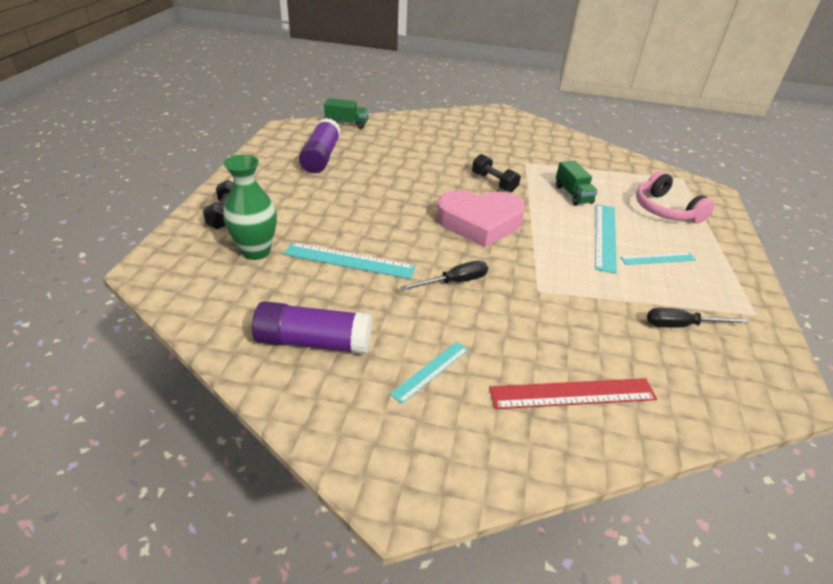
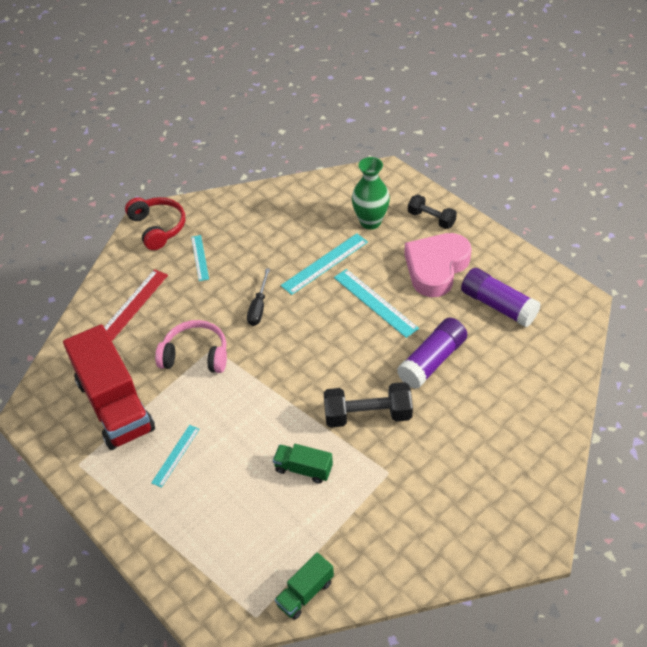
camera: 130 degrees right, 10 degrees up
(314, 342) = (262, 221): purple glue stick -> purple glue stick (432, 361)
(347, 123) = (571, 356): green truck -> green truck (305, 593)
(415, 461) = (158, 227): none -> red headphones
(479, 223) = (313, 363): pink heart -> pink heart (436, 268)
(494, 182) = (367, 415): black dumbbell -> black dumbbell, size x1.53
(605, 236) = (229, 441): turquoise ruler -> turquoise ruler (375, 302)
(665, 210) = (222, 532): pink headphones -> pink headphones (195, 355)
(681, 325) = (115, 405): black screwdriver -> red truck

